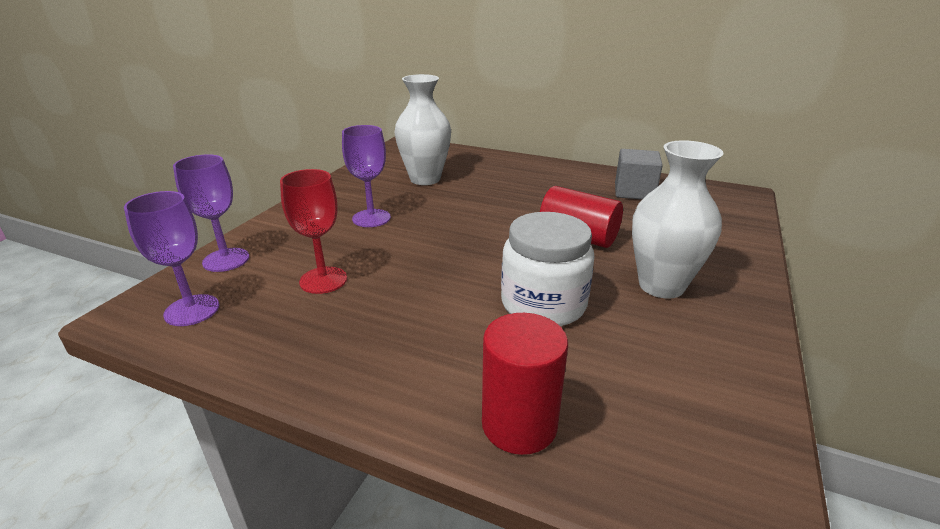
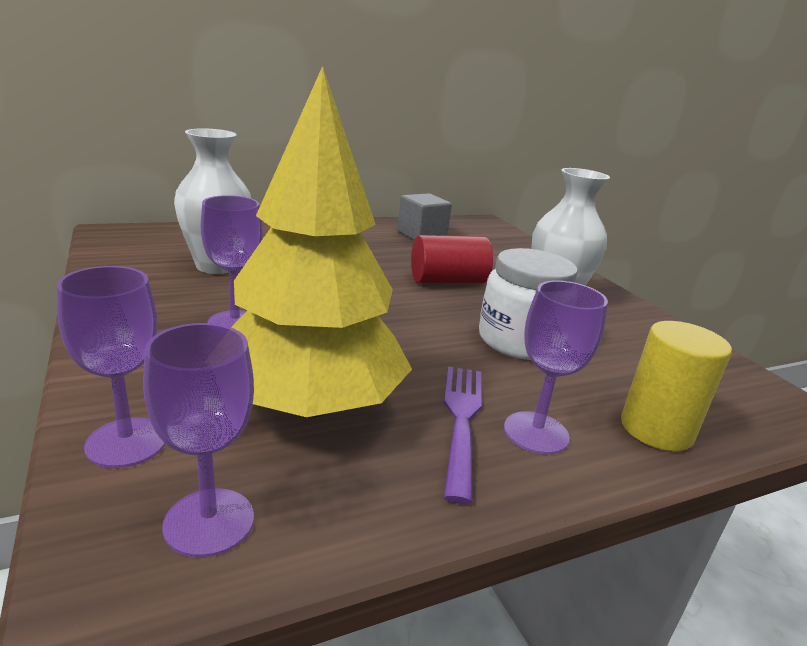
camera: 50 degrees left, 5 degrees down
(323, 280) = (310, 405): red goblet -> yellow tree
(383, 333) = (462, 421): none -> purple fork
(416, 367) = (536, 433): none -> purple goblet
(519, 424) = (656, 429): red cylinder -> yellow cylinder

